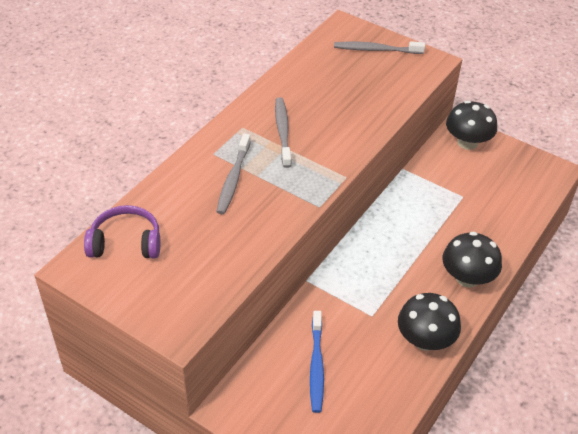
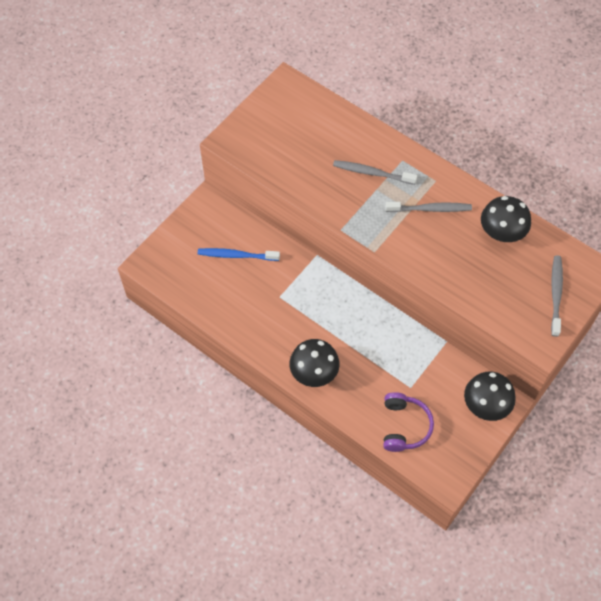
camera: 95 degrees right, 15 degrees up
(126, 242) = (308, 108): purple headphones -> purple headphones (404, 426)
(425, 340) = (253, 330): black mushroom -> black mushroom (501, 232)

